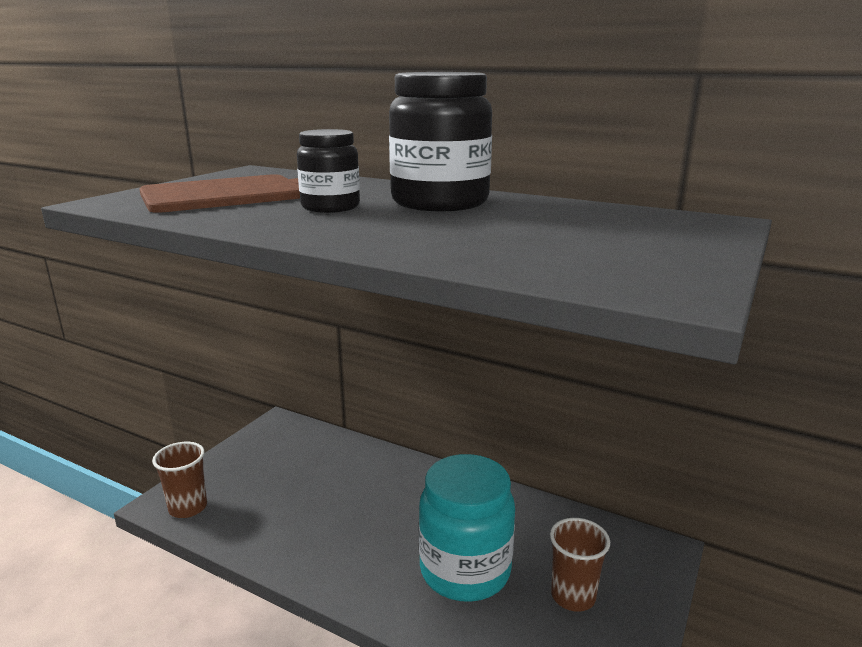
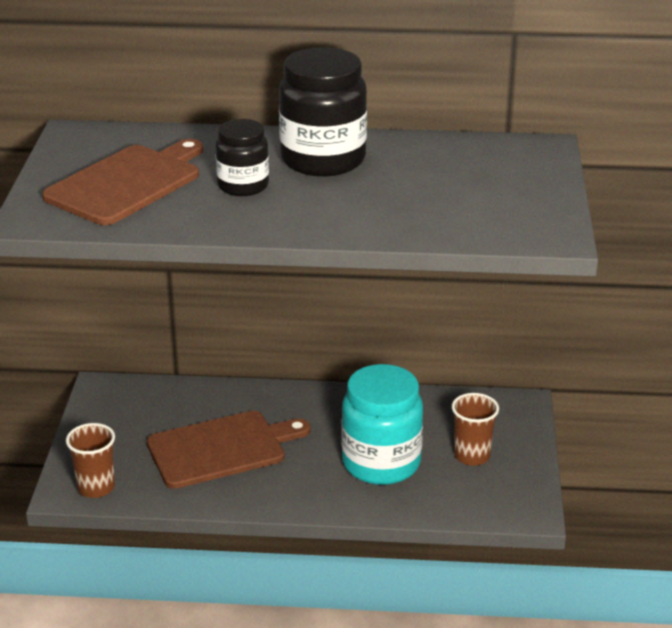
camera: 25 degrees left, 10 degrees up
(324, 504) = (222, 449): none -> brown cutting board

